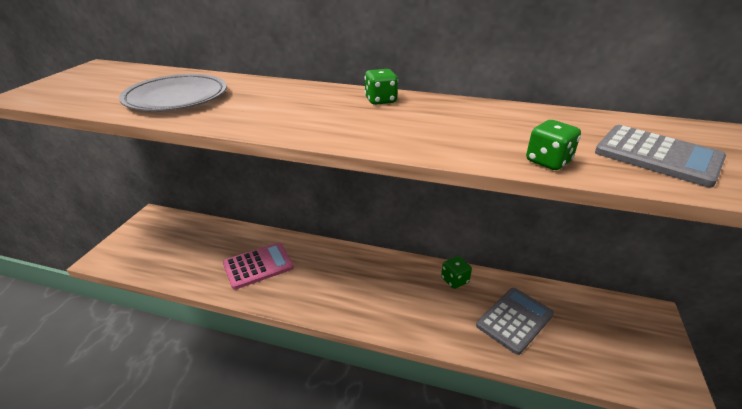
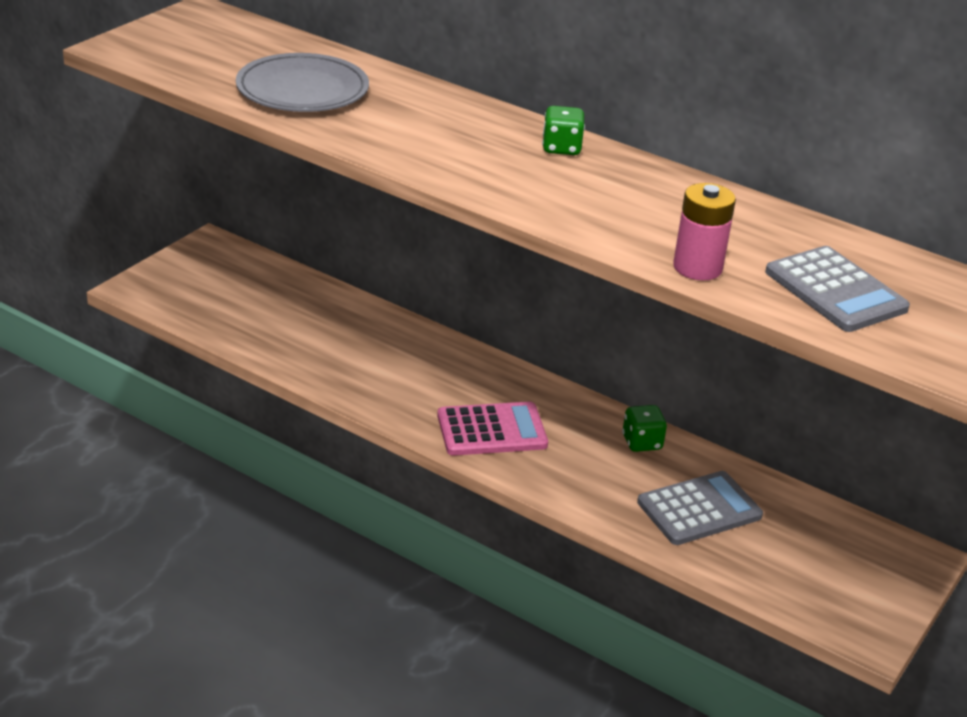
camera: 15 degrees right, 0 degrees up
(258, 266) = (355, 352): pink calculator -> pink calculator (491, 430)
(548, 161) = (697, 268): green dice -> pink battery

